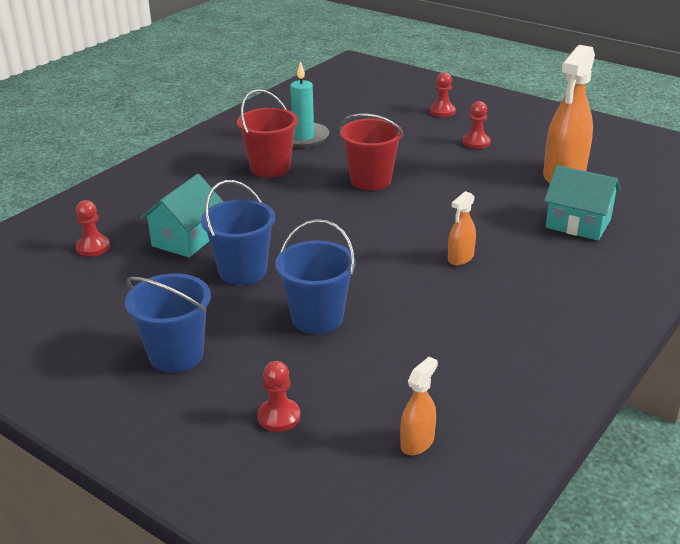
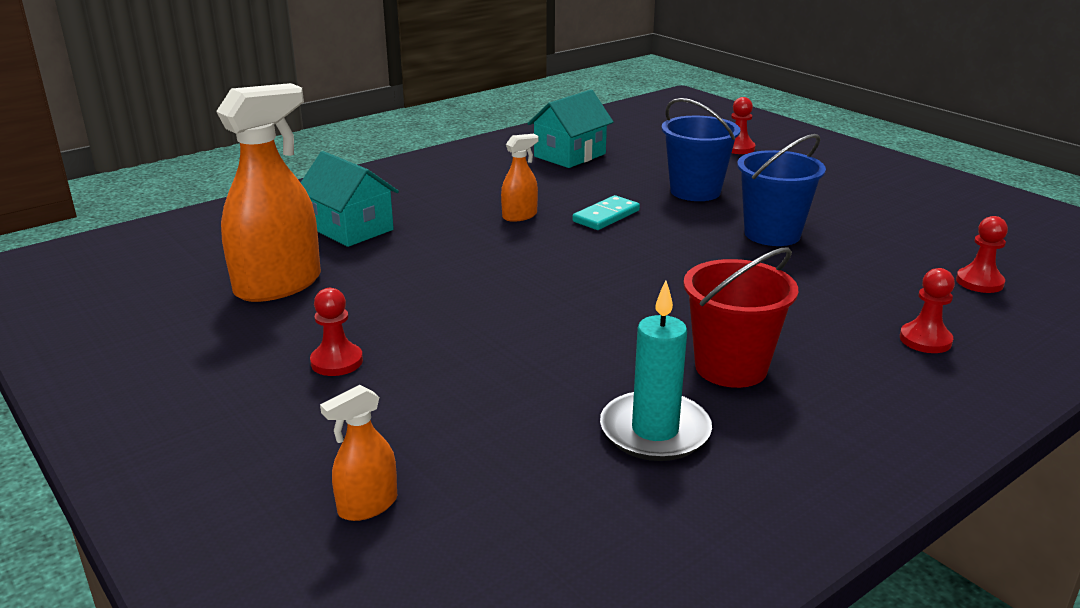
camera: 165 degrees left, 5 degrees down
(176, 355) = (830, 184): blue bucket -> none
(186, 239) = (851, 276): turquoise house -> turquoise house (570, 155)
(370, 180) = (568, 319): red bucket -> none
(388, 269) = (606, 216): none -> turquoise domino
(417, 442) = (641, 130): orange spray bottle -> orange spray bottle (367, 505)
(442, 111) = (315, 456): red pawn -> red pawn (925, 340)

